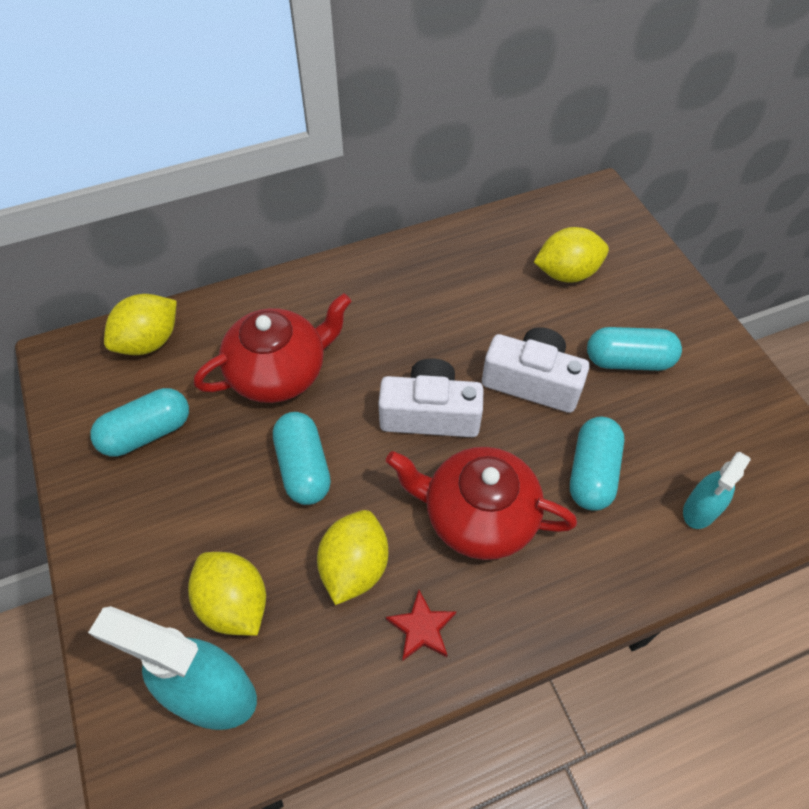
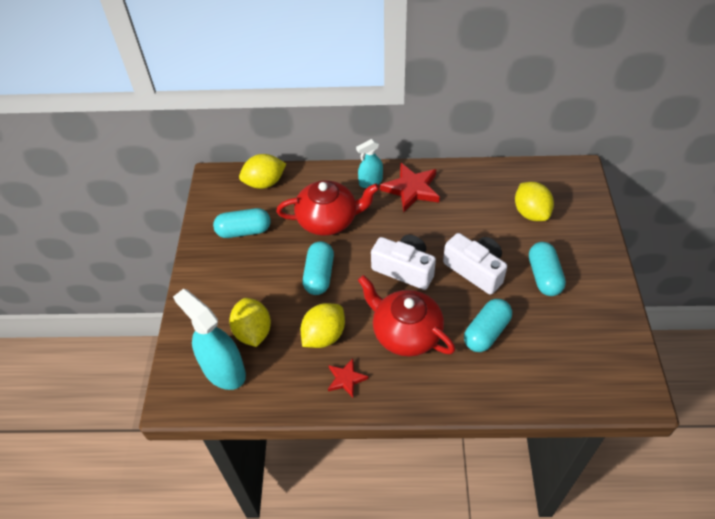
camera: 25 degrees right, 5 degrees down
(384, 286) = (411, 189): none -> red star
(567, 273) = (531, 213): yellow lemon -> yellow lemon turned 60 degrees clockwise
(628, 360) = (544, 276): turquoise capsule -> turquoise capsule turned 60 degrees clockwise
(700, 510) = (544, 375): turquoise spray bottle -> turquoise spray bottle (370, 182)

